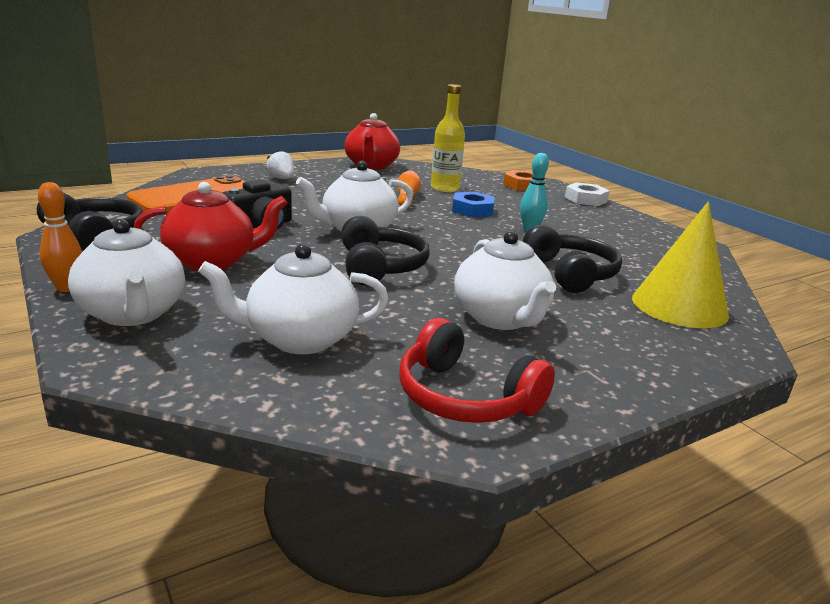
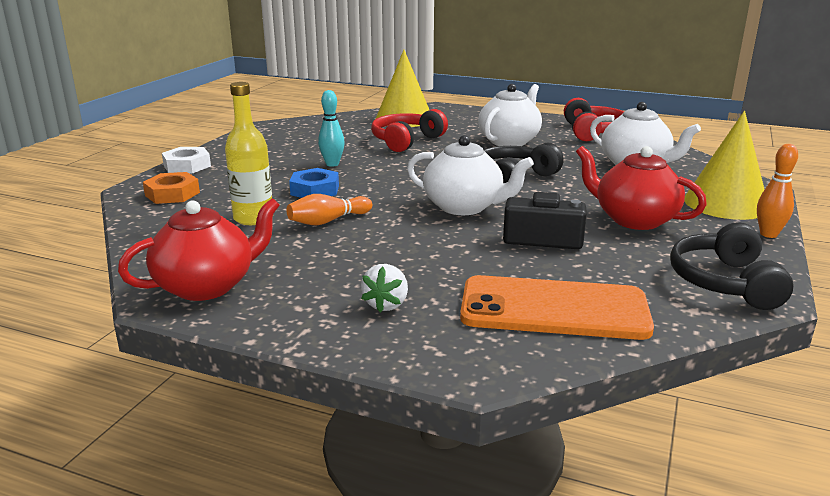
camera: 125 degrees left, 0 degrees up
(133, 313) = (725, 203): white teapot -> yellow cone
(569, 273) = (406, 141): black headphones -> red headphones

